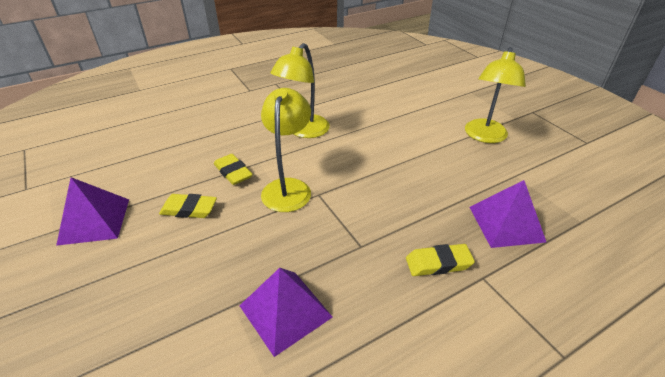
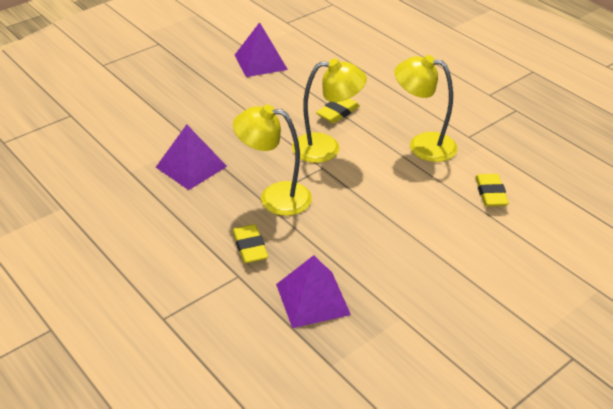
camera: 80 degrees right, 0 degrees up
(189, 209) = (284, 100): yellow eraser -> yellow eraser (490, 193)
(484, 136) = (476, 295): yellow lamp -> yellow lamp (274, 197)

